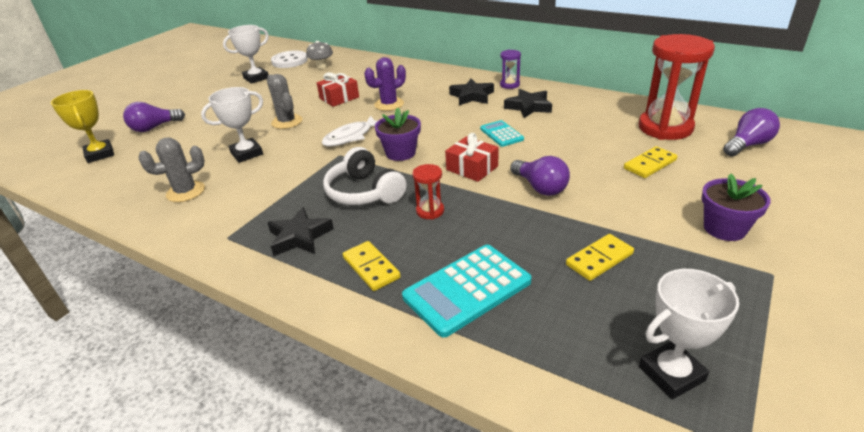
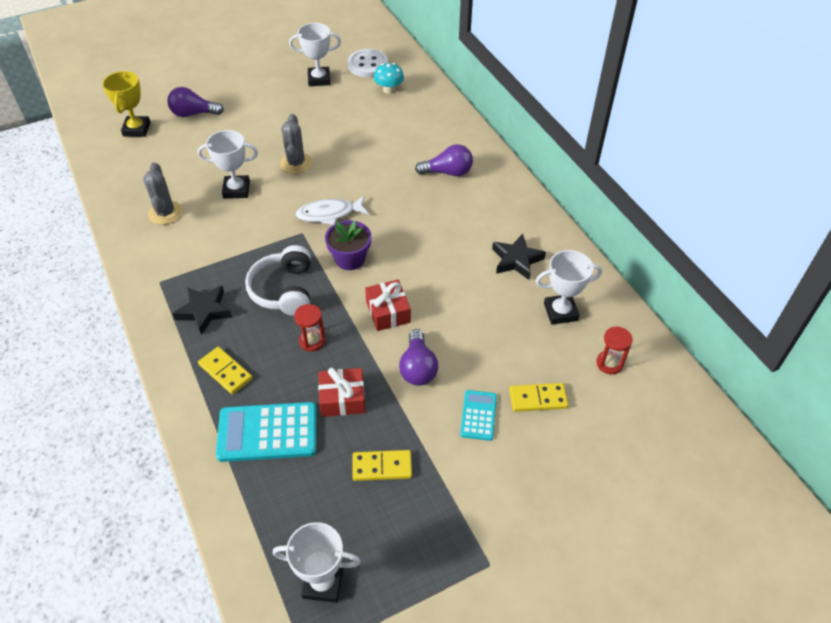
camera: 30 degrees right, 15 degrees up
(186, 192) = (165, 213): grey cactus -> grey cactus turned 75 degrees clockwise
(322, 66) = (389, 90): grey mushroom -> turquoise mushroom
(339, 98) = (364, 151): red gift -> red gift (342, 399)
(371, 268) = (225, 372): yellow domino -> yellow domino turned 45 degrees counterclockwise
(389, 104) = (398, 185): purple cactus -> none
(472, 96) = (481, 214): black star -> none
(501, 134) = (454, 283): turquoise calculator -> turquoise calculator (478, 415)
(509, 85) = (533, 216): purple hourglass -> none
(595, 118) = (560, 312): none -> white trophy
(665, 128) = (609, 363): red hourglass -> red hourglass, size x0.46
(724, 228) = (510, 502): purple flower pot -> none
(747, 145) = (657, 432): purple light bulb -> purple light bulb (448, 172)

